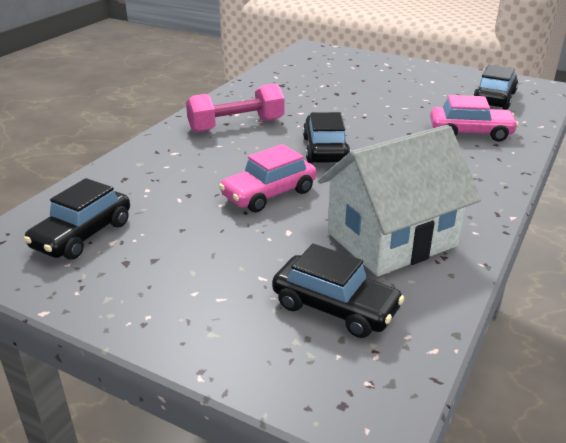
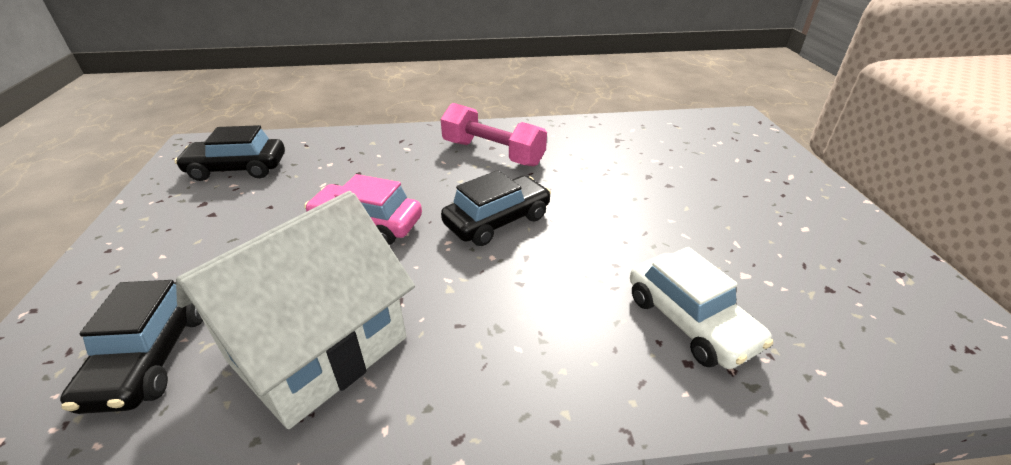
camera: 55 degrees right, 5 degrees up
(391, 239) = (318, 349): white house -> white house turned 75 degrees counterclockwise
(470, 133) = (689, 321): pink car -> white car
(494, 98) = (849, 307): black car -> none

